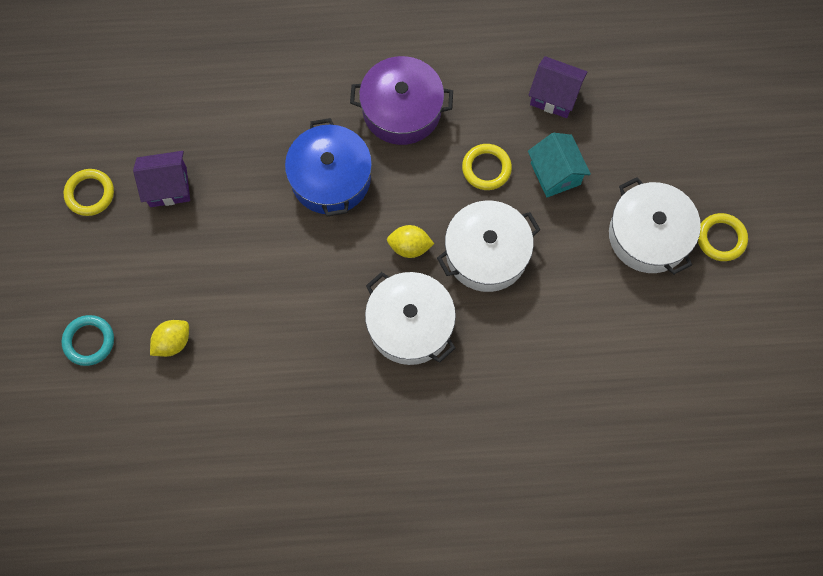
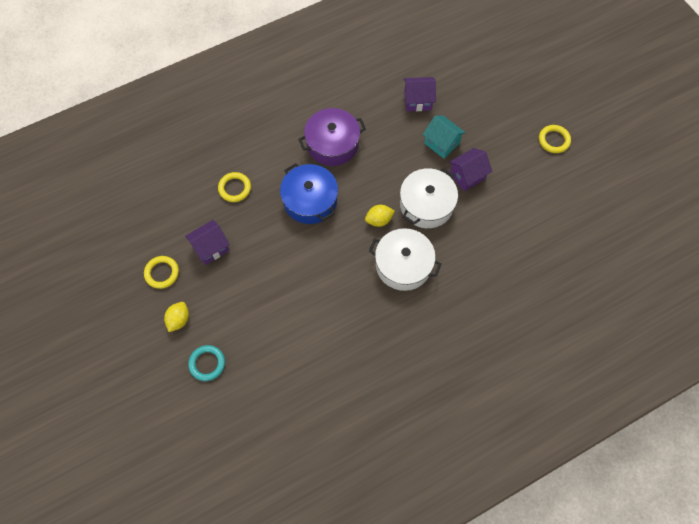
camera: 25 degrees left, 5 degrees down
(173, 342) = (262, 340): yellow lemon -> yellow lemon (179, 320)
(486, 168) = (400, 157): yellow ring -> yellow ring (234, 188)
(566, 237) = (467, 176): none -> purple house
(649, 235) = (513, 155): white pot -> none

